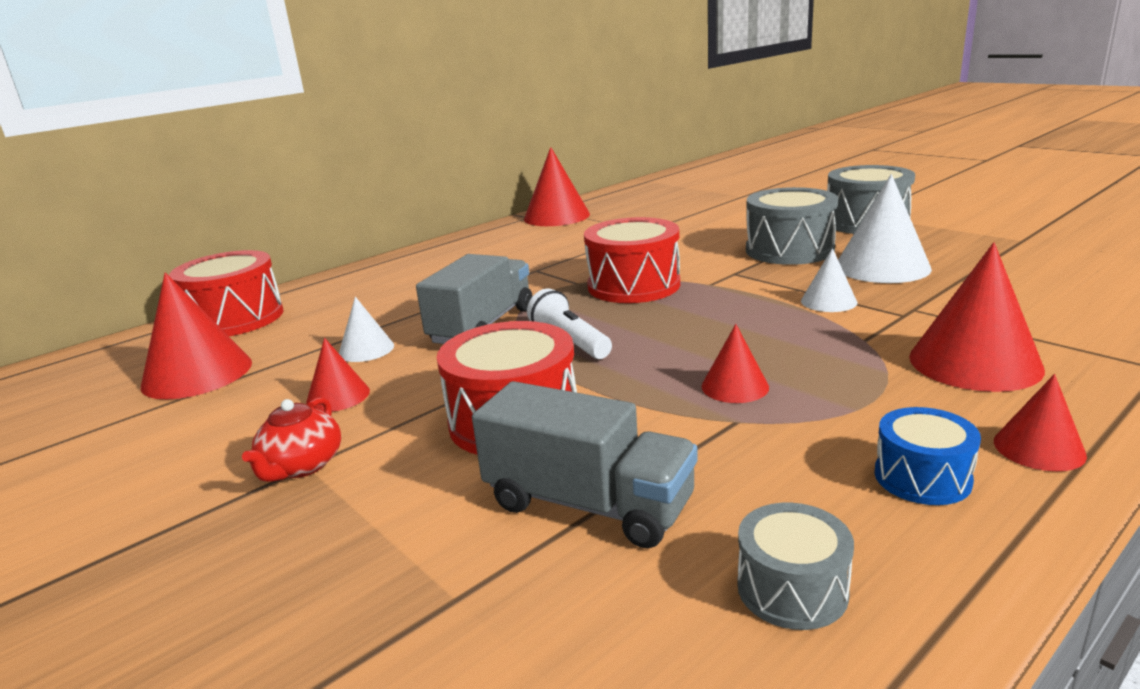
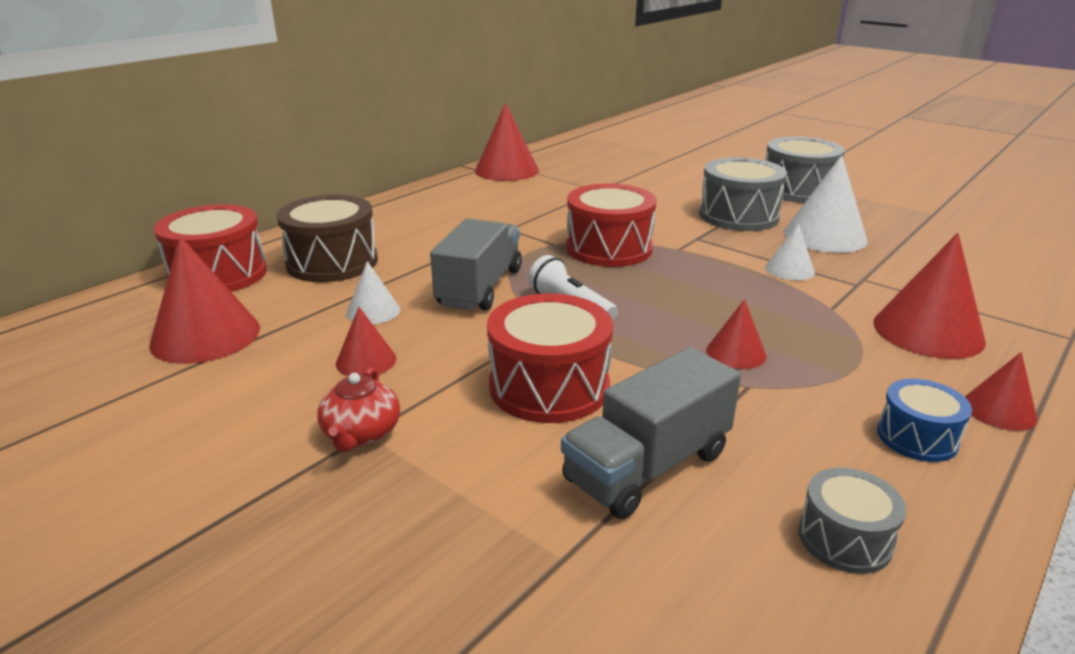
camera: 10 degrees left, 5 degrees up
(347, 305) = (332, 262): none -> brown drum
(588, 504) = (647, 467): grey truck -> grey truck turned 120 degrees clockwise

